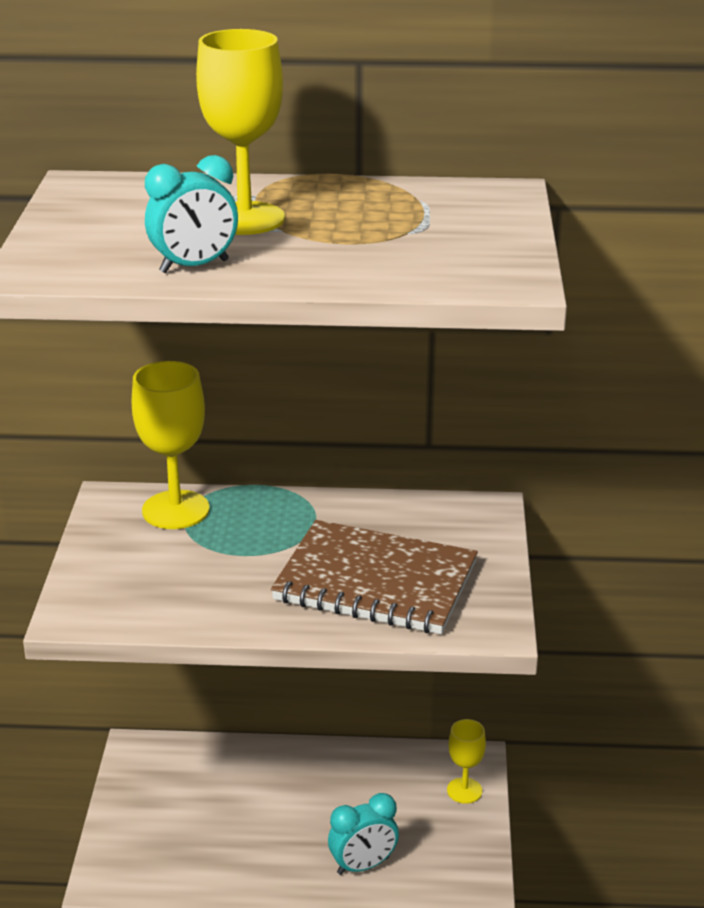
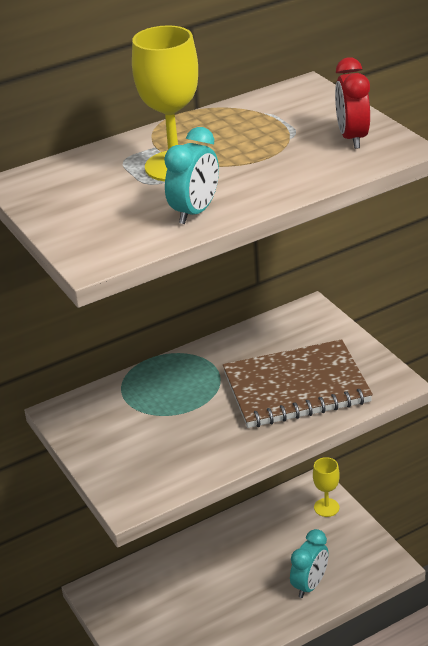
camera: 30 degrees left, 5 degrees up
(175, 510) = (115, 400): yellow goblet -> none
(476, 255) = (352, 138): none -> red clock

